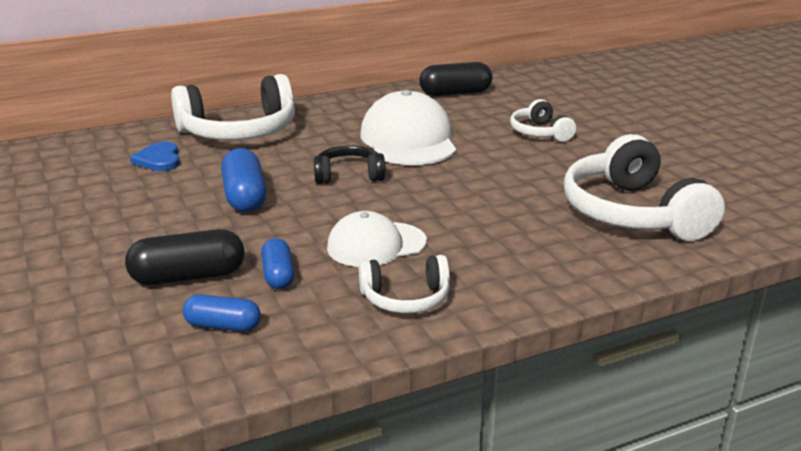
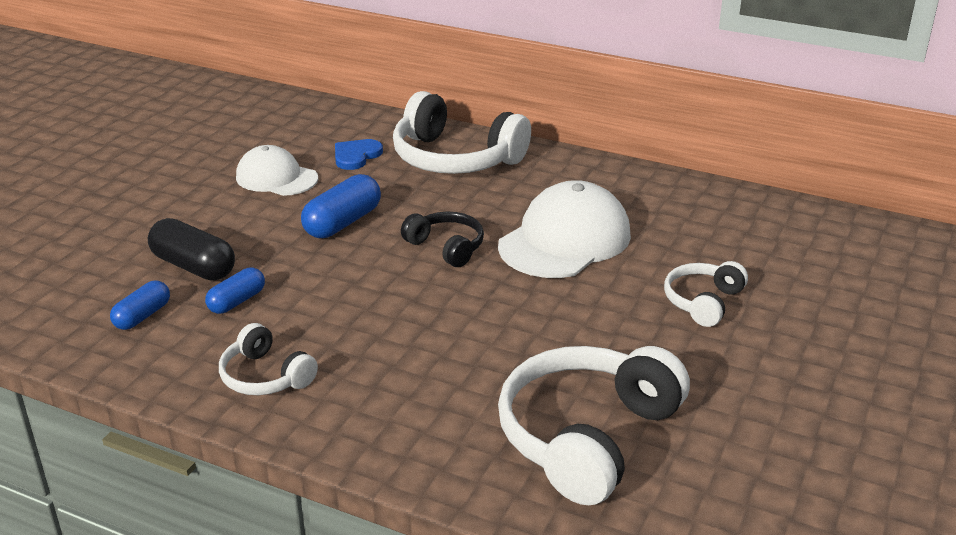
camera: 50 degrees right, 5 degrees up
(223, 326) = (142, 316): blue capsule -> blue capsule turned 60 degrees clockwise
(376, 245) = (337, 321): white cap -> white cap (276, 178)
(455, 93) = (721, 212): black capsule -> none

